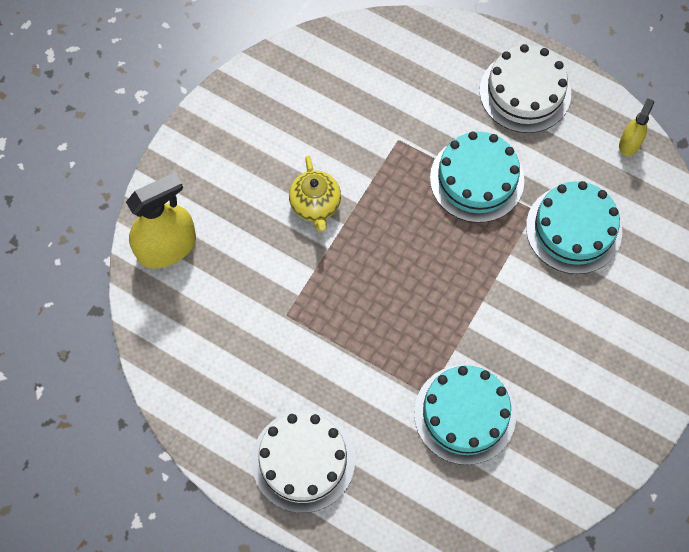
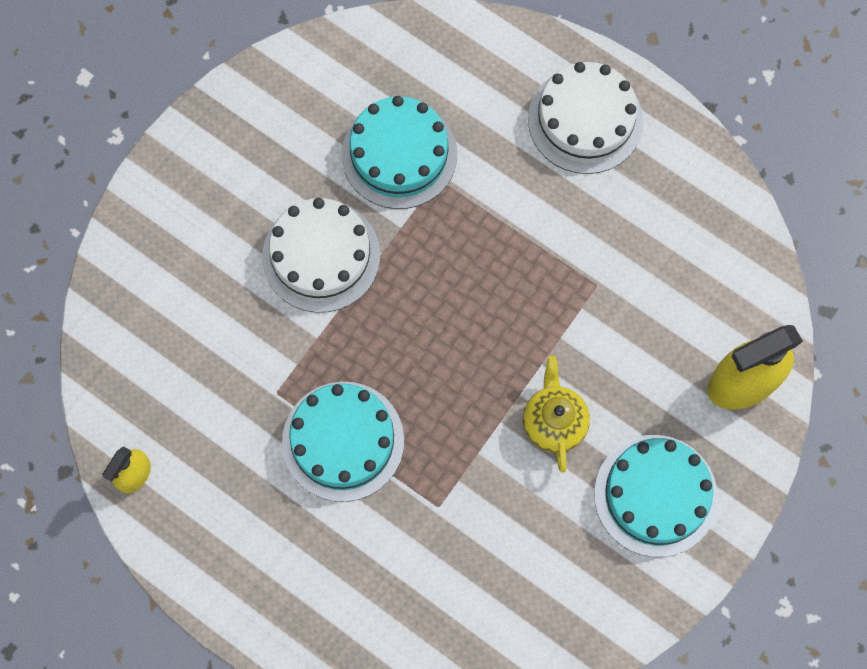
camera: 175 degrees left, 5 degrees up
(525, 92) = (258, 563): white cake -> white cake (321, 256)
(573, 229) = (232, 363): turquoise cake -> turquoise cake (655, 495)

